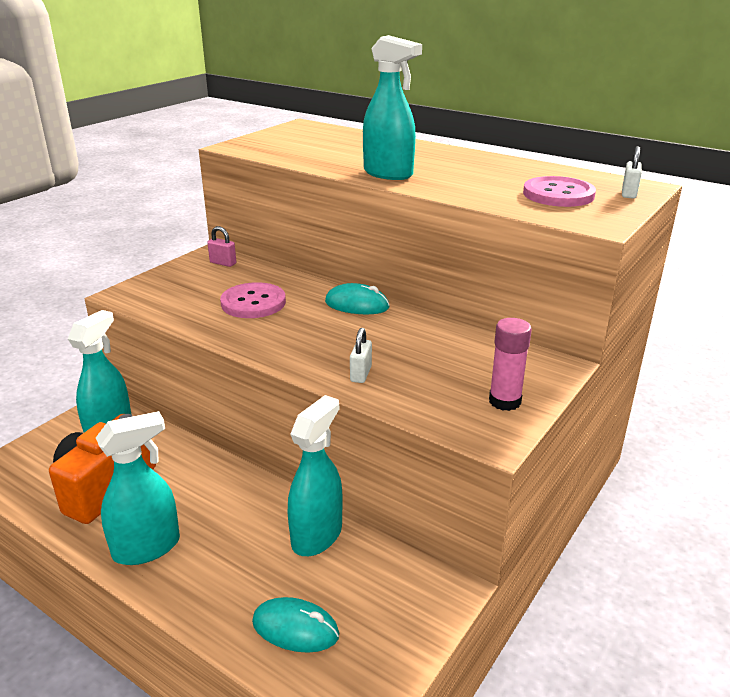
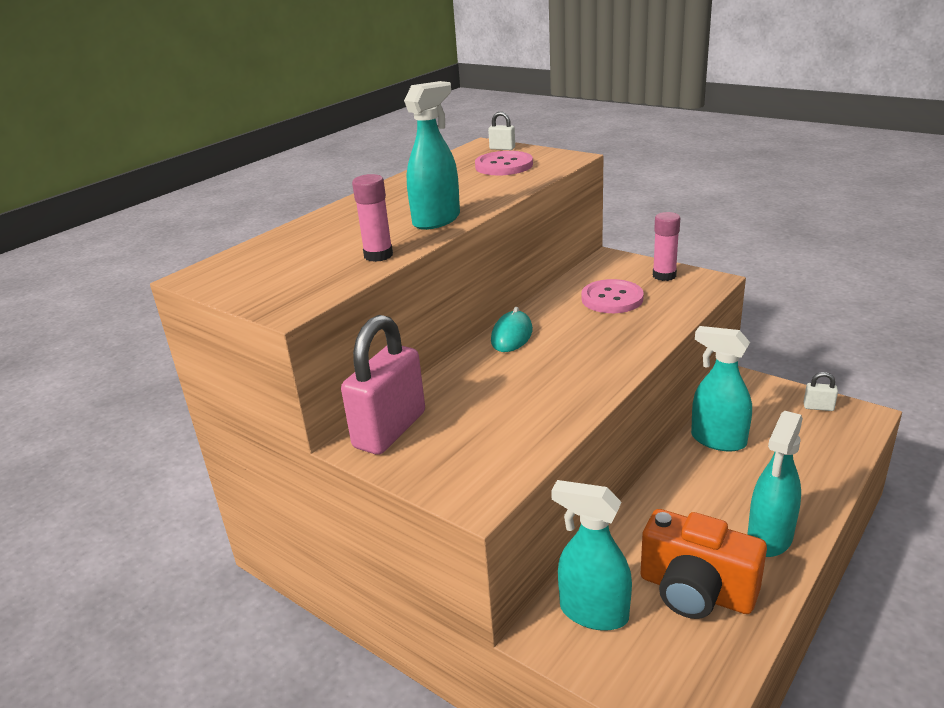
camera: 85 degrees left, 0 degrees up
(147, 547) = (769, 538): turquoise spray bottle -> turquoise spray bottle turned 120 degrees counterclockwise
(223, 263) = (390, 430): pink padlock -> pink padlock, size x2.43
(253, 303) = (506, 394): pink button -> pink button (612, 299)
(295, 628) = (815, 444): turquoise mouse -> none
(314, 161) = (378, 255): none -> pink glue stick
(361, 374) = (641, 328): white padlock -> white padlock (818, 407)

